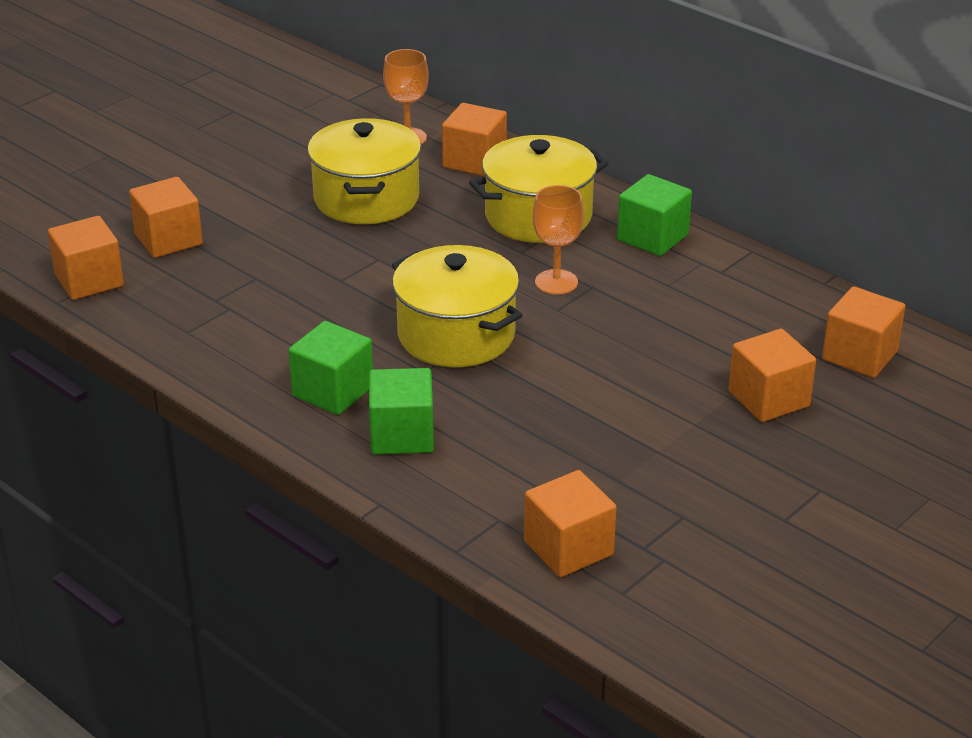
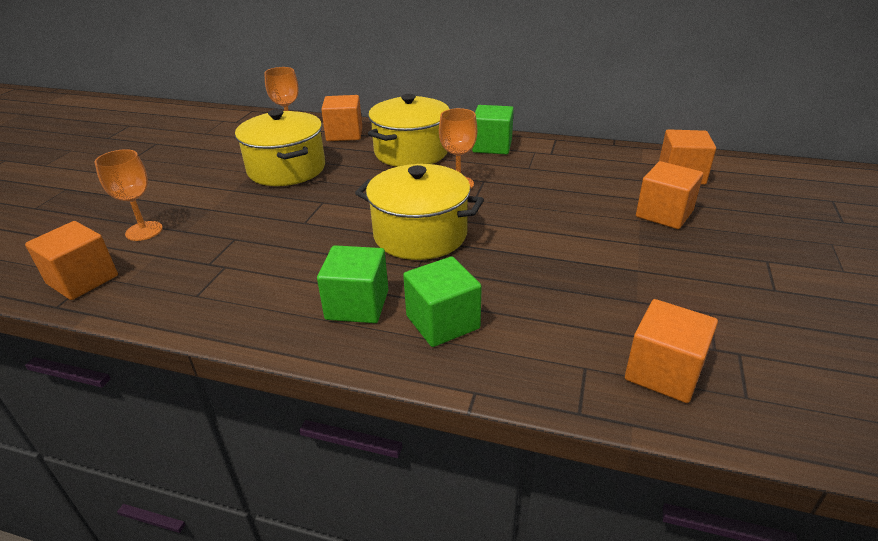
camera: 25 degrees left, 0 degrees up
(168, 239) = (144, 231): orange cube -> orange goblet

